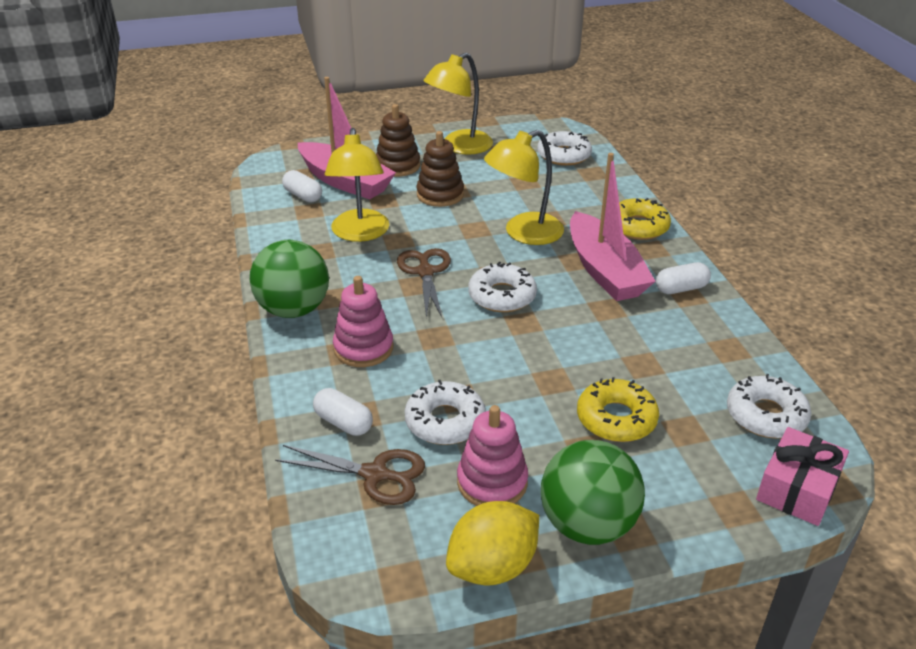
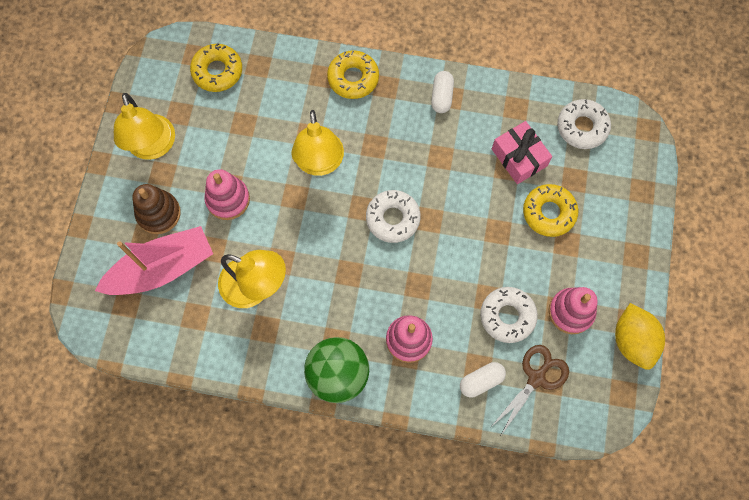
camera: 65 degrees left, 35 degrees up
(303, 196) = (167, 313): white capsule -> none
(425, 272) = (336, 259): brown scissors -> none
(440, 195) = (228, 199): brown stacking toy -> pink stacking toy
(564, 155) = (217, 71): white donut -> yellow donut
(587, 525) = (623, 275): green ball -> none
(604, 271) = (396, 133): pink boat -> none
(797, 488) = (642, 150): pink gift -> pink gift (519, 157)

